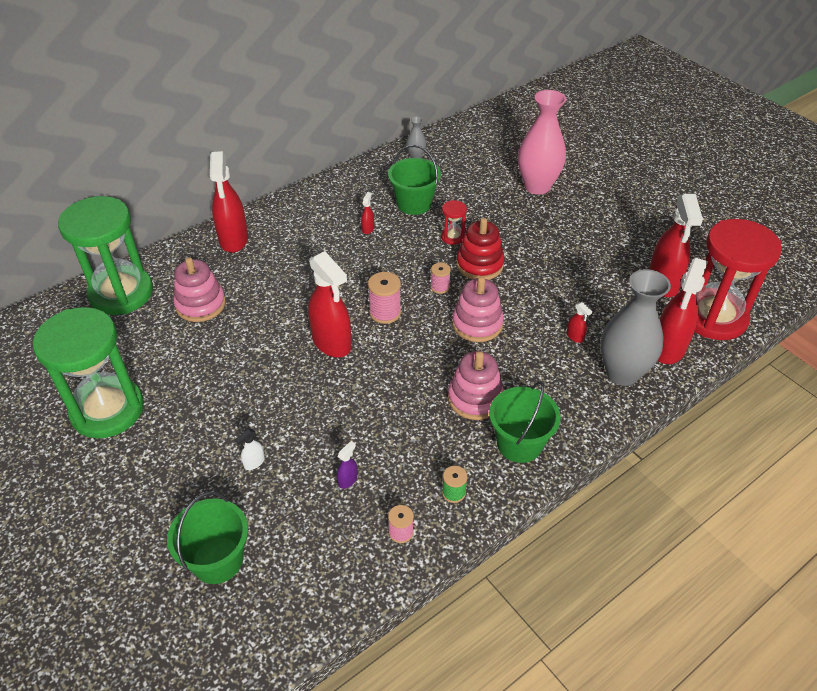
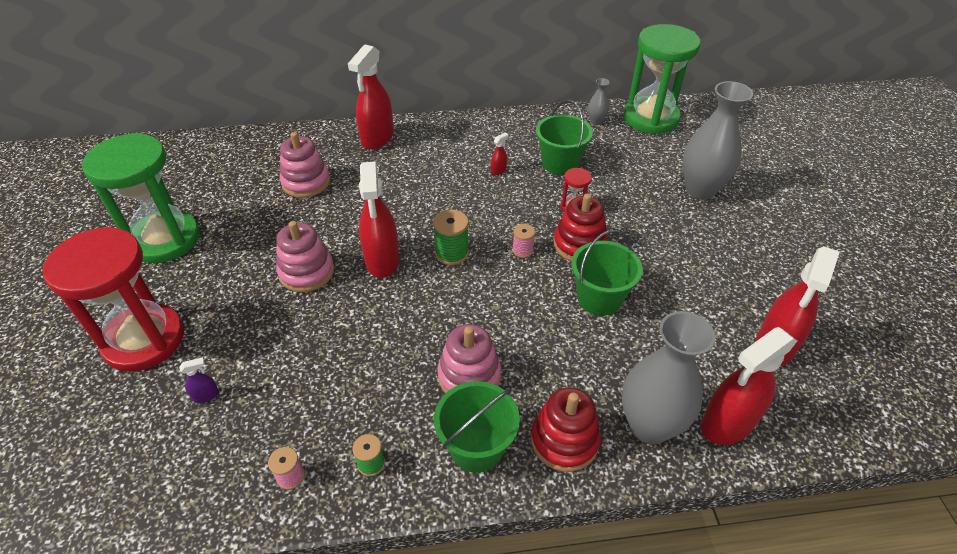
camera: 30 degrees right, 0 degrees up
(121, 293) = (257, 150): green hourglass -> green hourglass (650, 118)
(217, 560) = (126, 413): green bucket -> green bucket (599, 298)
(254, 462) = (228, 339): white spray bottle -> none
(348, 480) = (288, 397): purple spray bottle -> purple spray bottle (206, 395)
(385, 312) = (451, 253): pink spool -> green spool
(477, 324) = (531, 302): pink stacking toy -> pink stacking toy (306, 272)
(537, 186) = (700, 190): pink vase -> grey vase
(575, 337) = (625, 360): red spray bottle -> none
(575, 409) = (564, 440): none -> red stacking toy
(714, 317) = (813, 413): red hourglass -> red hourglass (144, 340)

